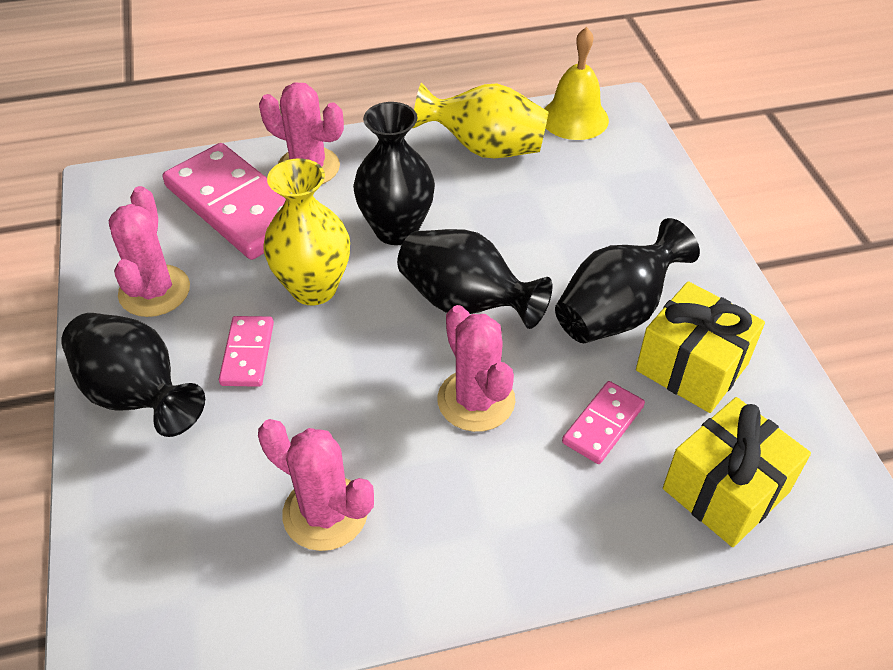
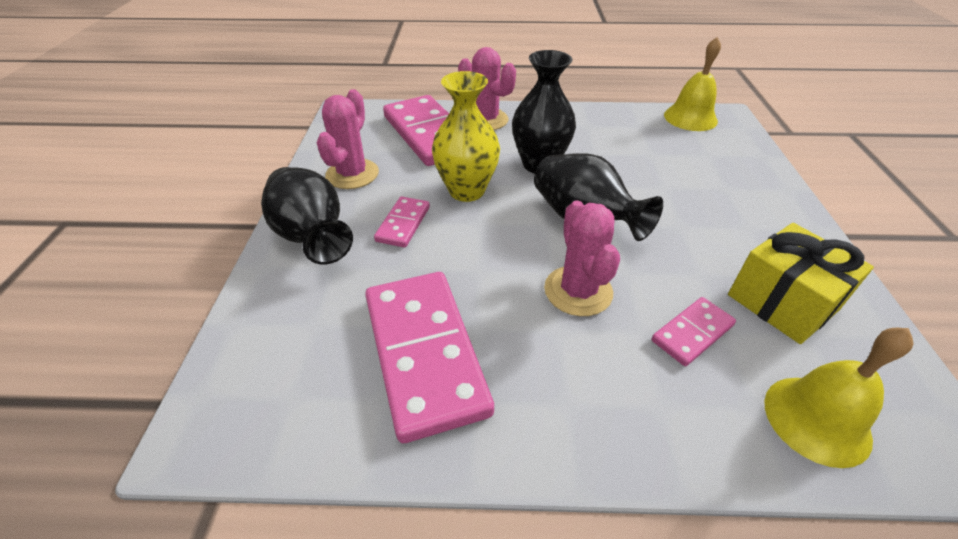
camera: 15 degrees right, 5 degrees down
(325, 513) = (425, 353): pink cactus -> pink domino
(485, 149) = (618, 126): yellow vase -> none
(615, 313) = (712, 248): black vase -> none
(726, 490) = (816, 419): yellow gift -> yellow bell

